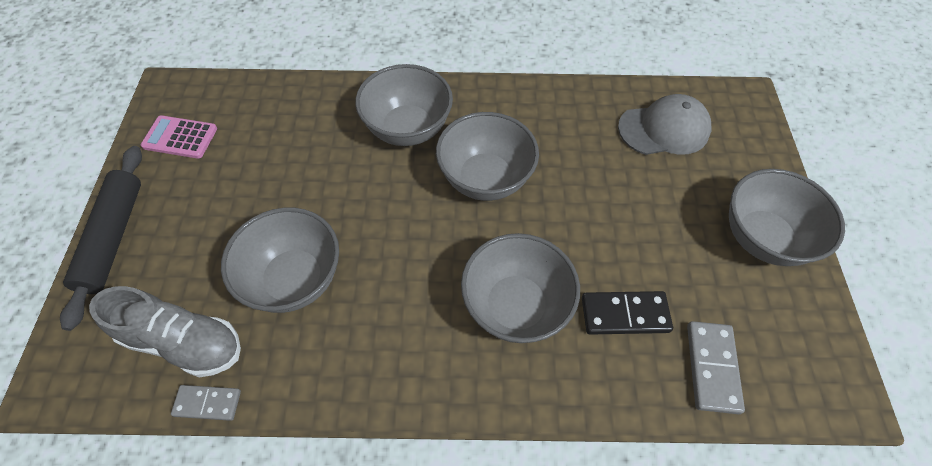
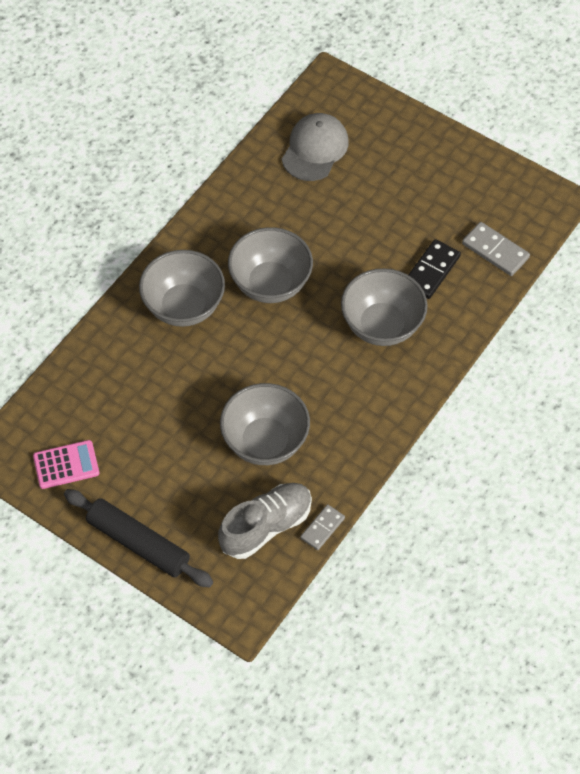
camera: 55 degrees left, 0 degrees up
(180, 137) = (66, 465): pink calculator -> pink calculator turned 150 degrees counterclockwise
(762, 238) = (438, 160): grey bowl -> none

